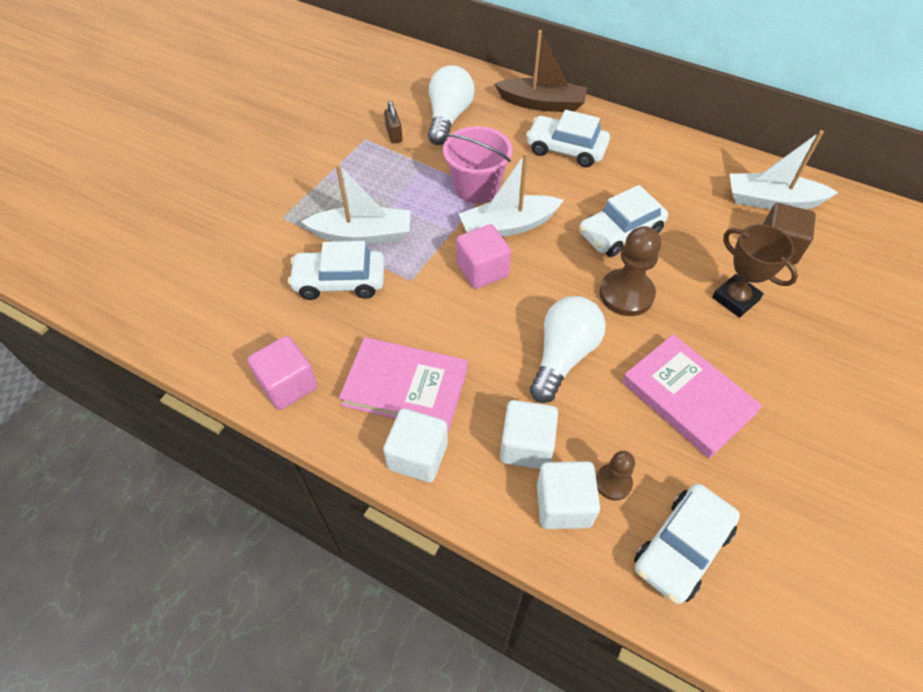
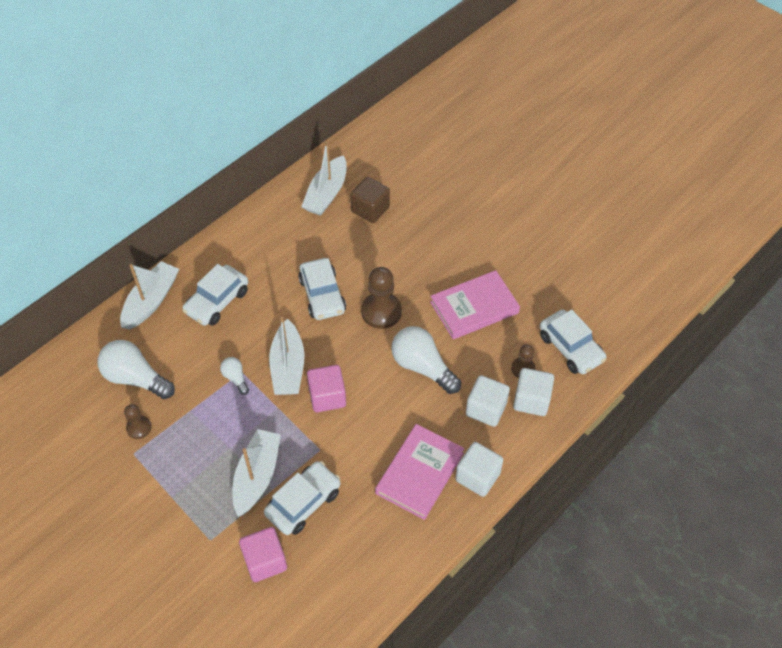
camera: 75 degrees left, 0 degrees up
(288, 385) = (395, 555): pink cube -> pink cube (265, 561)
(339, 281) = (303, 503): white car -> white car turned 150 degrees counterclockwise
(394, 135) = (139, 428): brown padlock -> brown pawn
(476, 188) = (235, 378): pink bucket -> white light bulb
(542, 104) = (151, 301): brown boat -> white boat
(735, 299) = (406, 251): brown trophy -> none

